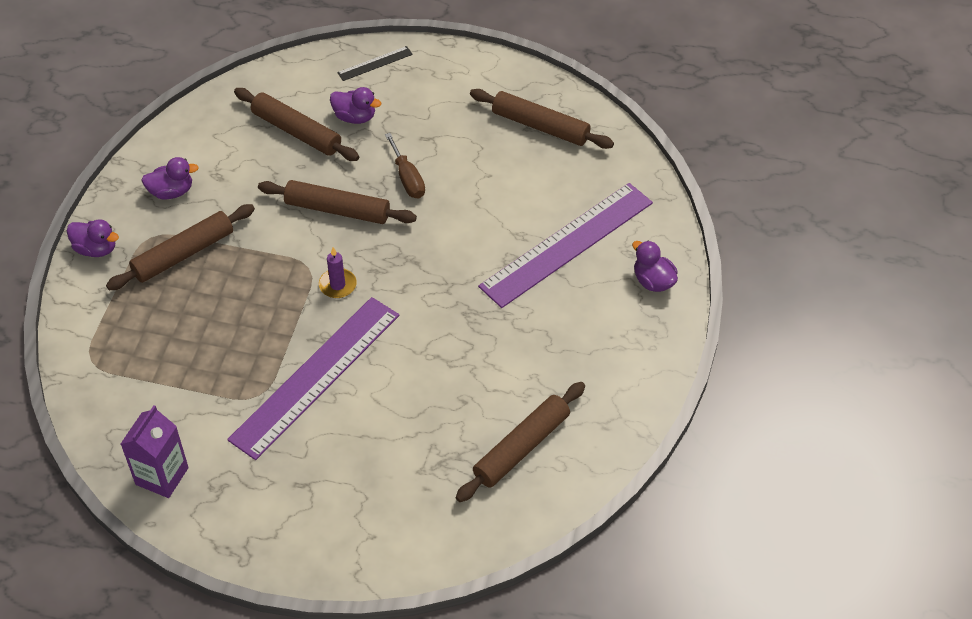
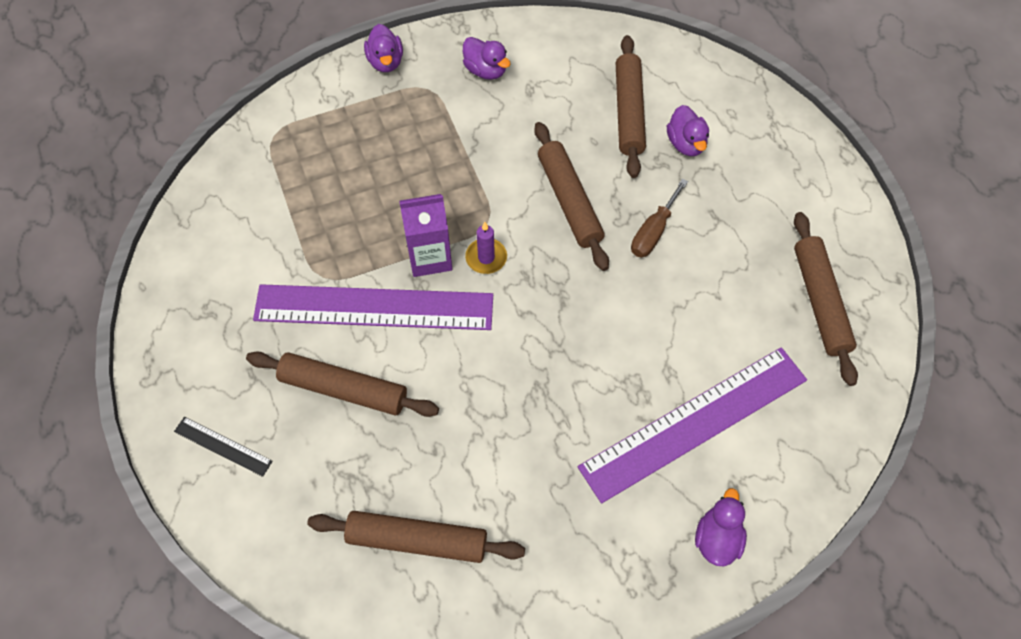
camera: 55 degrees right, 10 degrees up
(162, 476) = (193, 262): purple carton -> purple carton (429, 257)
(183, 254) = (428, 122): brown rolling pin -> brown rolling pin (344, 389)
(375, 63) = (762, 117): black ruler -> black ruler (223, 446)
(567, 244) = (694, 423): purple ruler -> purple ruler turned 45 degrees counterclockwise

